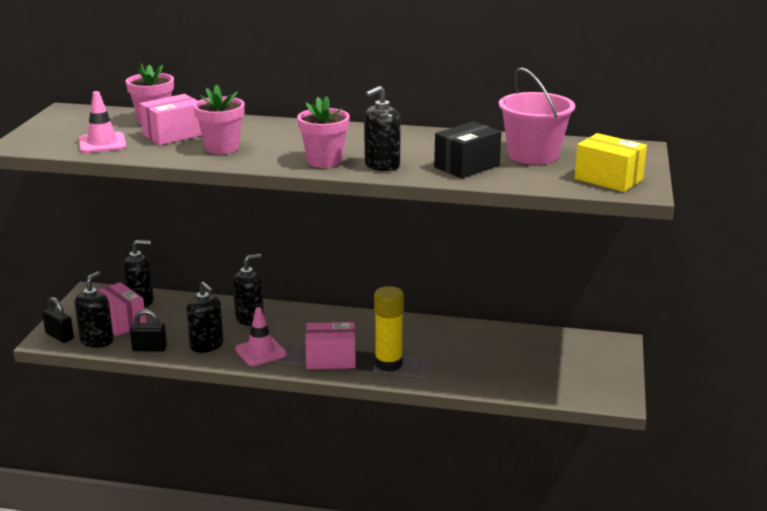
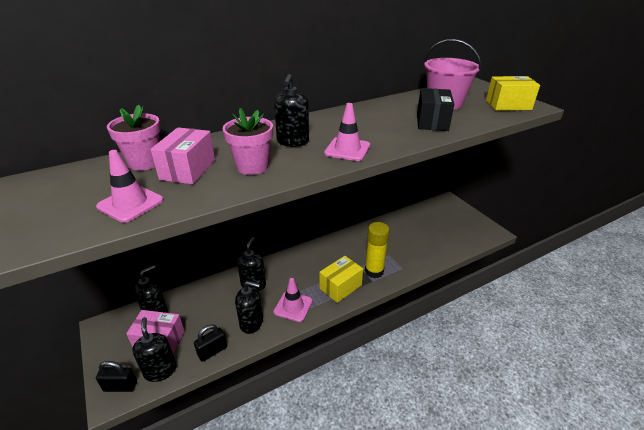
camera: 40 degrees left, 10 degrees up
(324, 161) = (347, 149): pink flower pot -> pink traffic cone
(331, 359) = (340, 287): pink box -> yellow box
(382, 165) = (388, 139): black soap dispenser -> black soap dispenser (293, 142)

